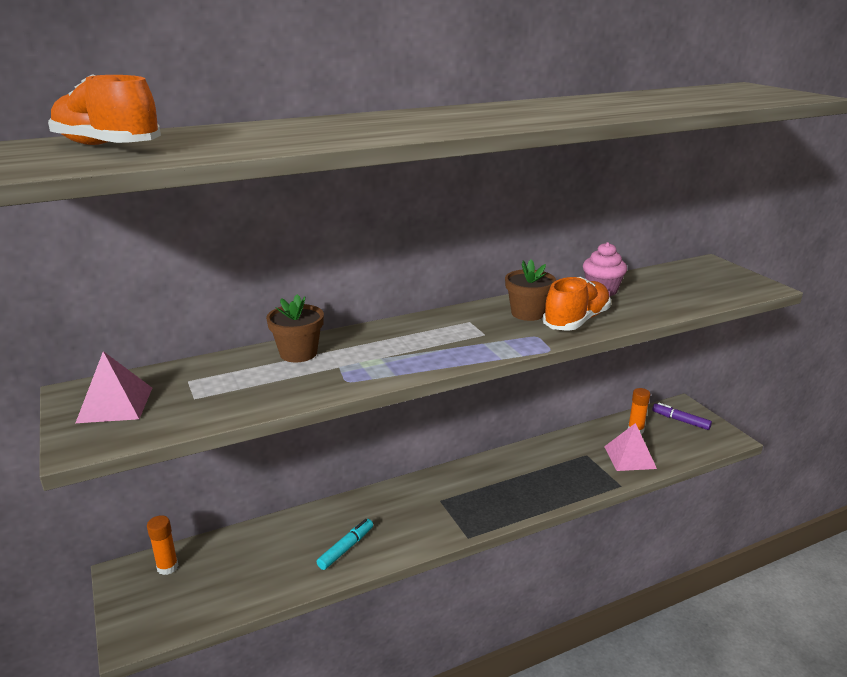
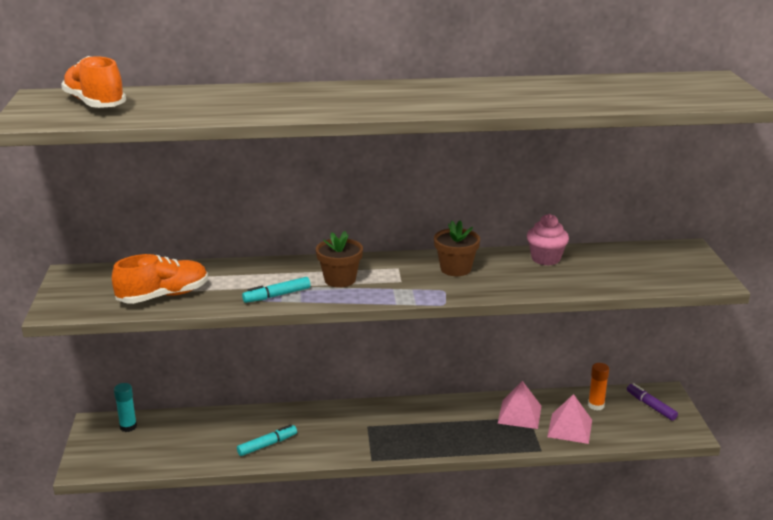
camera: 20 degrees right, 0 degrees up
(115, 404) = (90, 287): pink pyramid -> pink pyramid (519, 414)
(167, 567) = (128, 427): orange glue stick -> turquoise glue stick
(298, 353) = (241, 271): brown flower pot -> brown flower pot (340, 280)
(362, 373) = (277, 295): none -> turquoise marker
(576, 321) = (492, 283): orange shoe -> orange shoe (163, 296)

